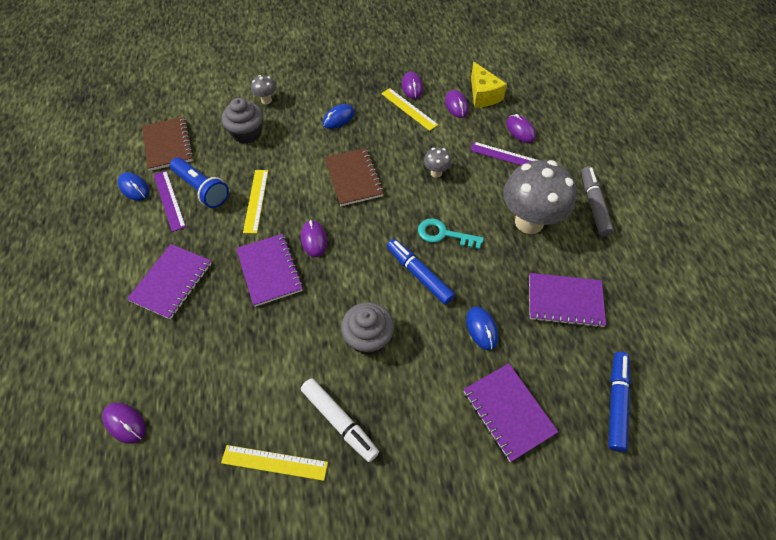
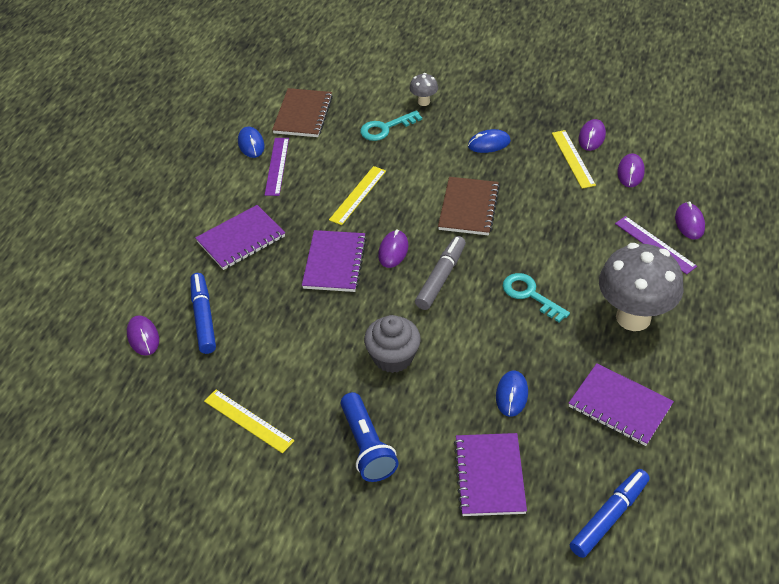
camera: 30 degrees right, 10 degrees down
(202, 189) = (312, 167): blue flashlight -> blue flashlight (367, 446)
(247, 133) = (385, 128): grey cupcake -> turquoise key
(339, 421) = (323, 414): white marker -> none
(419, 274) = (479, 322): blue marker -> blue marker (203, 318)
(436, 173) = (561, 233): grey mushroom -> none
(483, 95) = (670, 171): yellow cheese -> none
(594, 205) = (723, 328): grey marker -> grey marker (441, 278)

